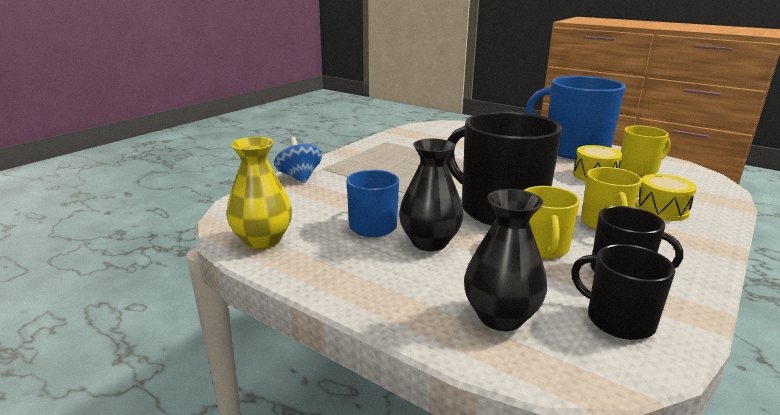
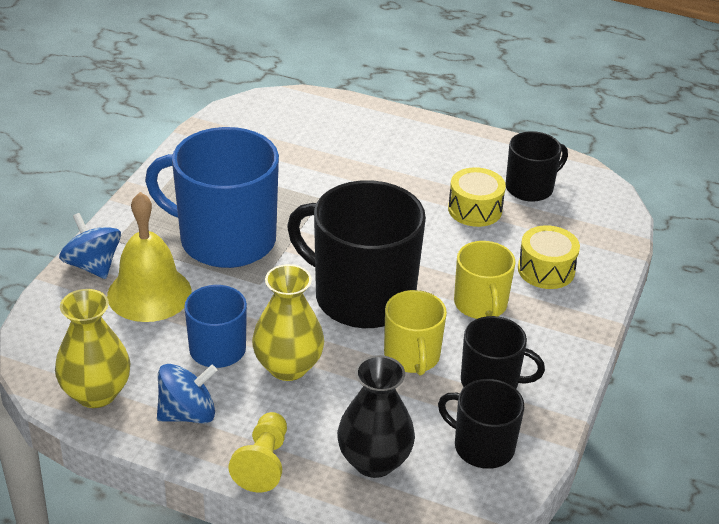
camera: 15 degrees left, 15 degrees up
(332, 261) = (187, 414): none -> blue spinning top
(333, 193) = (149, 293): none -> yellow bell
(388, 304) = (263, 463): none -> yellow pawn
(429, 242) = (288, 367): black vase -> yellow vase
(574, 150) = (451, 151): blue mug -> blue mug (225, 239)
(638, 169) = (530, 188): yellow mug -> black mug

